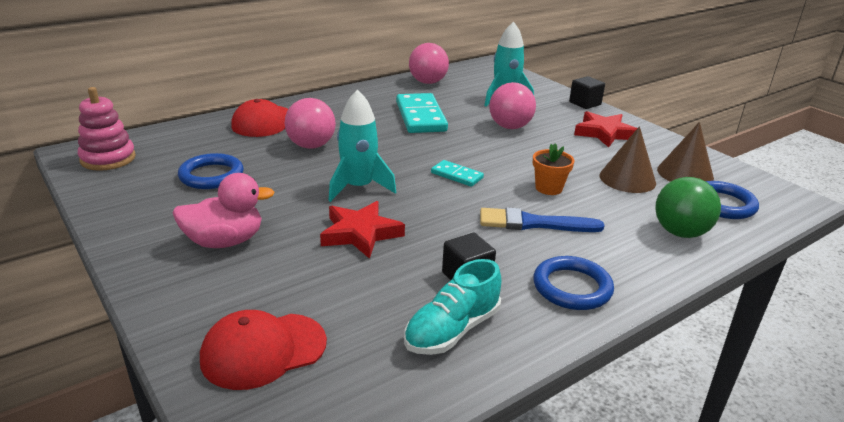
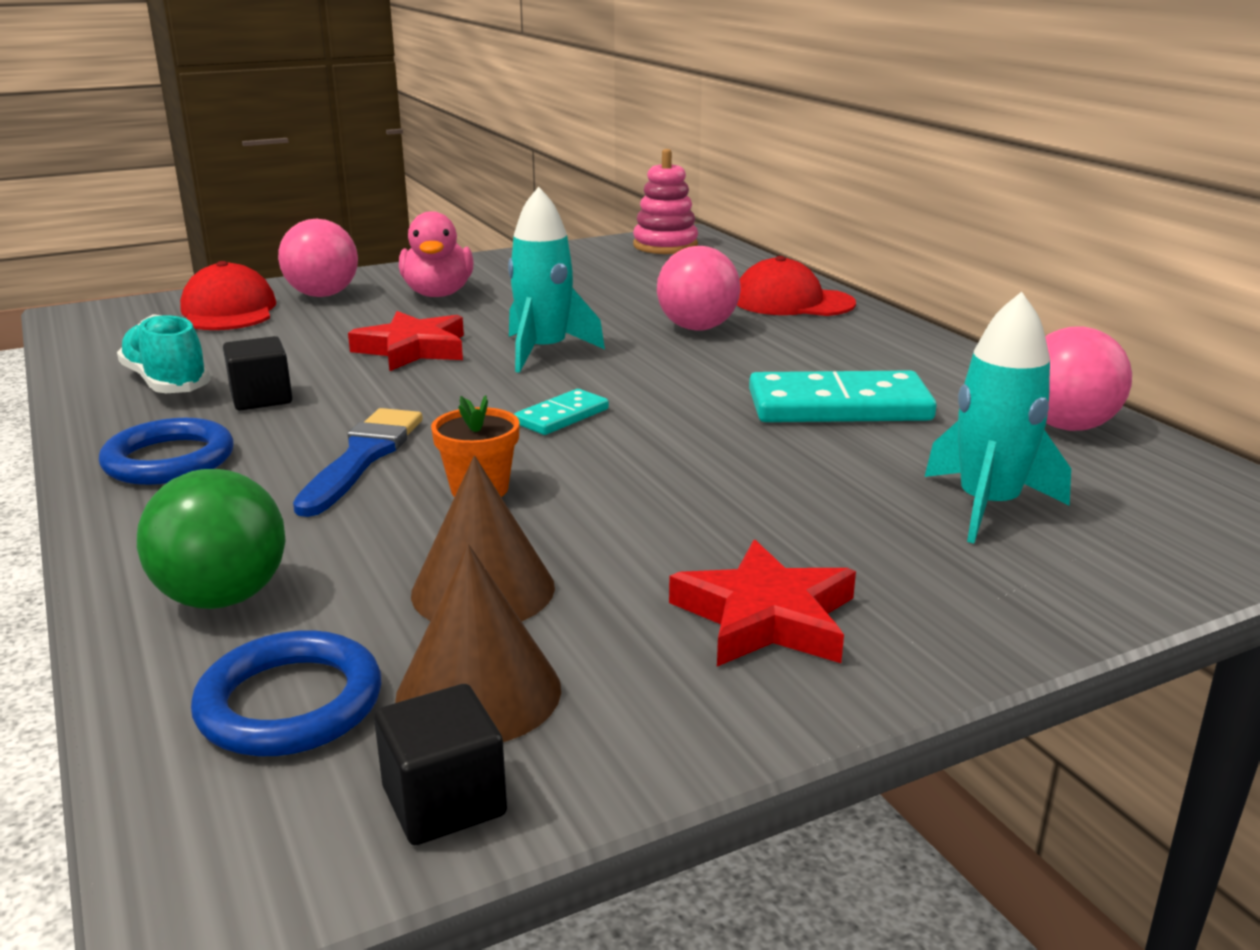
camera: 100 degrees right, 5 degrees down
(211, 175) = (607, 284): blue ring -> none
(510, 127) = (795, 490): pink ball -> pink ball (322, 295)
(585, 103) = (1010, 632): black cube -> black cube (444, 801)

